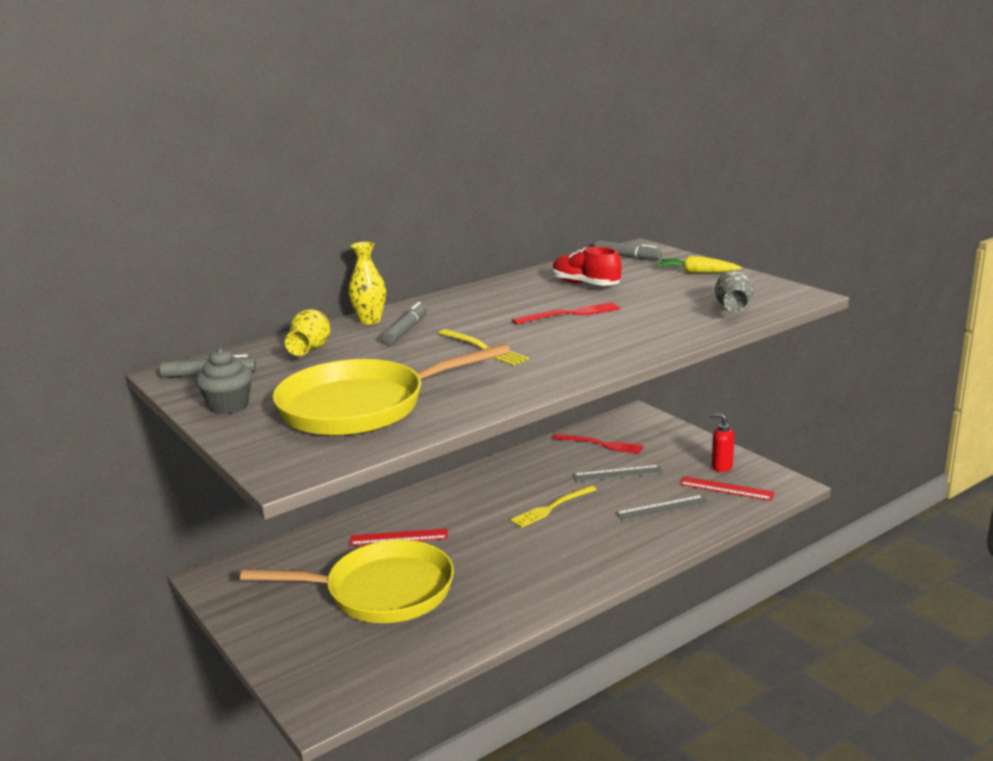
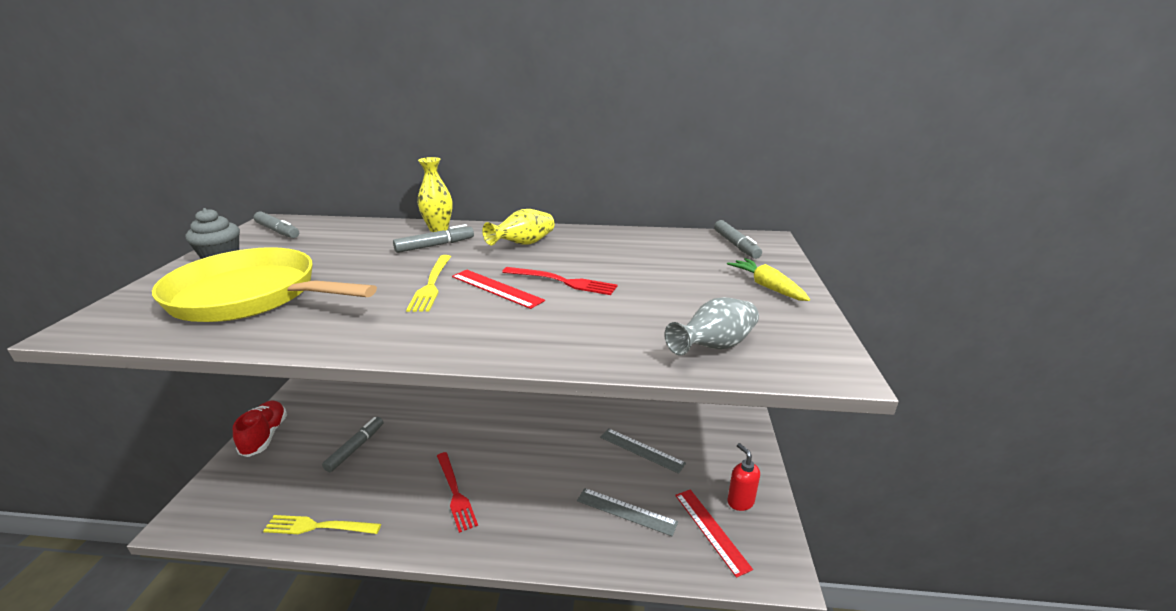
camera: 40 degrees right, 5 degrees up
(311, 350) = (357, 236): yellow vase -> yellow vase (523, 244)
(382, 591) = (355, 448): yellow pan -> grey marker
(399, 537) = (430, 410): red ruler -> red ruler (496, 288)
(551, 508) = (549, 450): yellow fork -> yellow fork (318, 526)
(585, 284) = (640, 258): red shoe -> red shoe (265, 436)
(601, 444) = (669, 413): red fork -> red fork (455, 493)

